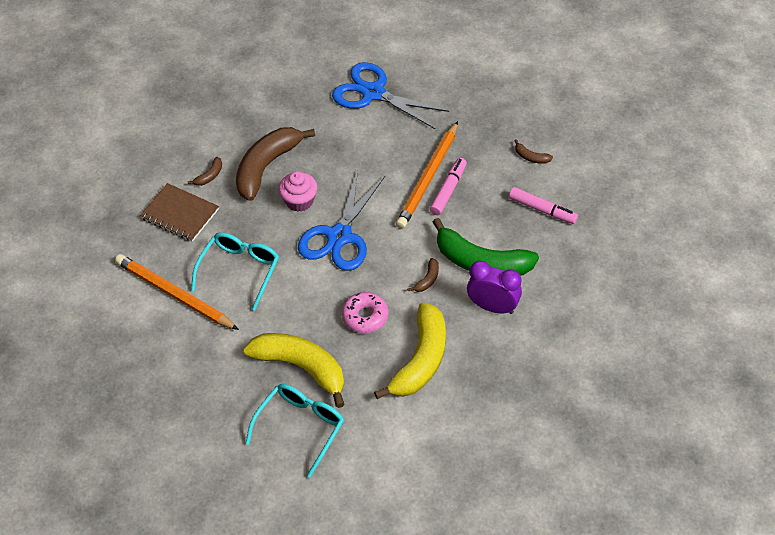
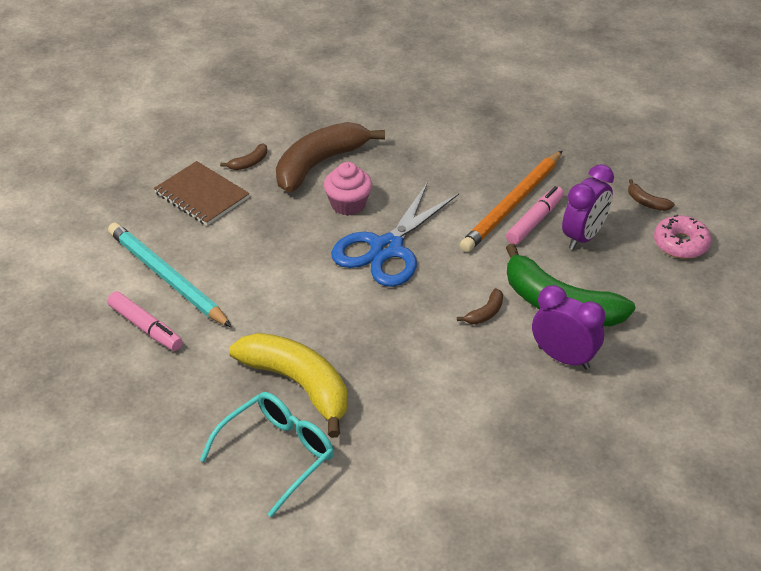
camera: 10 degrees right, 10 degrees down
(175, 294) = (167, 278): orange pencil -> turquoise pencil
(240, 271) = (254, 265): turquoise glasses -> none
(365, 317) = (395, 341): pink donut -> pink donut (680, 244)
(373, 93) = (466, 110): blue scissors -> none
(421, 360) = (455, 403): yellow banana -> none
(488, 198) = (583, 237): none -> purple clock
(542, 210) = (650, 260): pink marker -> pink marker (145, 327)

